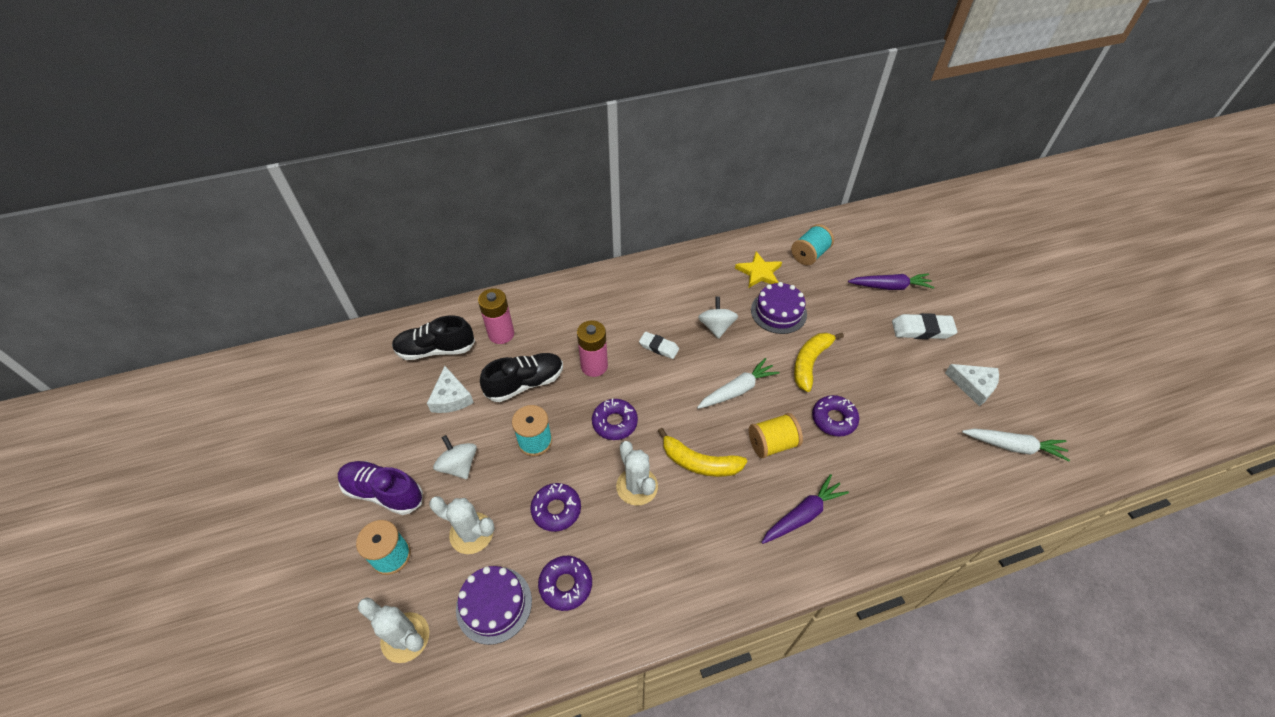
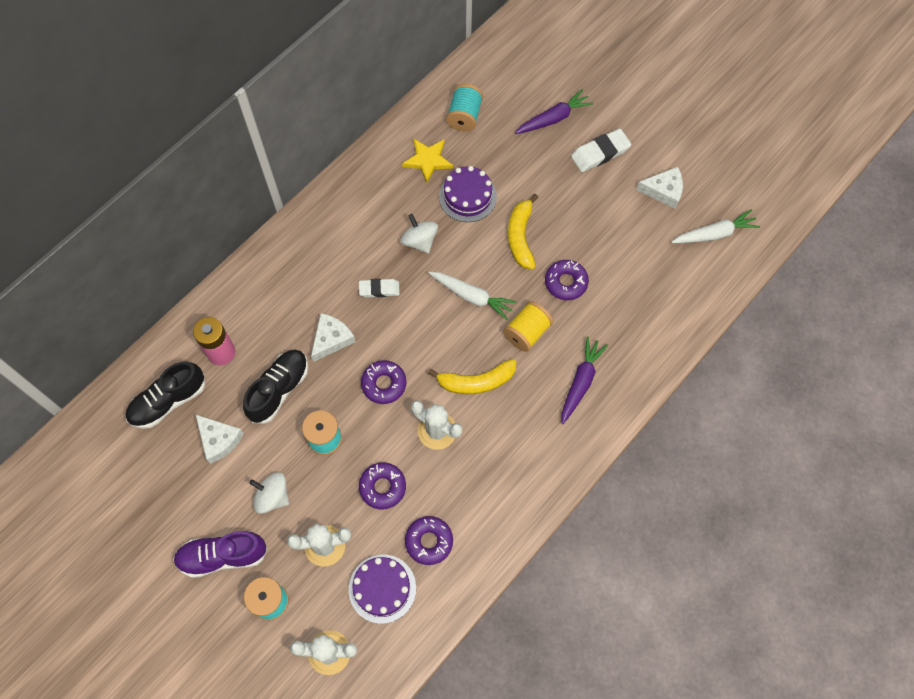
camera: 30 degrees left, 15 degrees up
(594, 366) = (331, 339): pink battery -> white cheese
(737, 390) = (472, 296): white carrot -> white carrot turned 90 degrees clockwise

